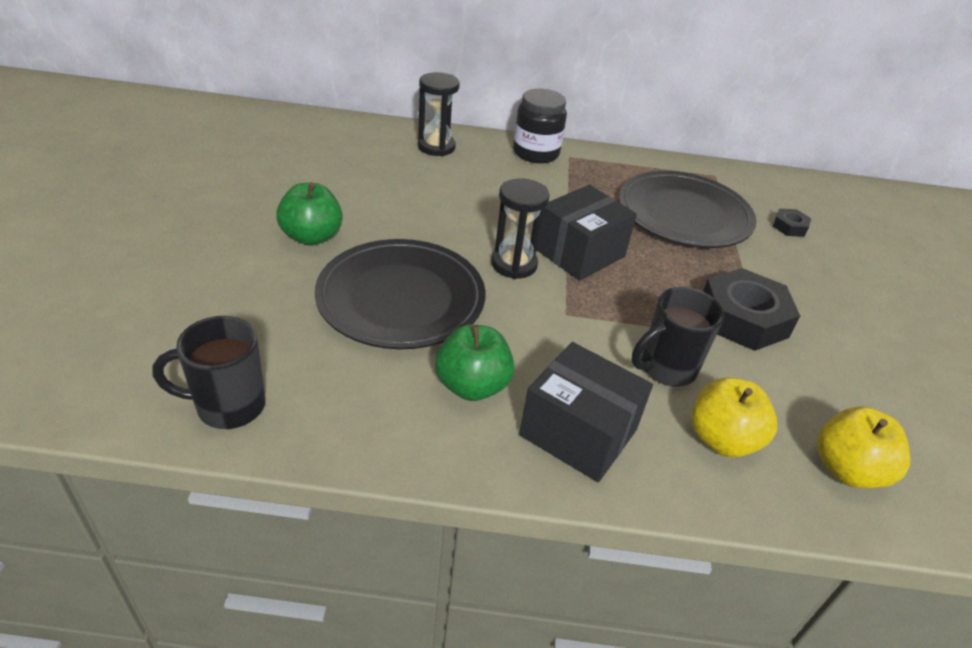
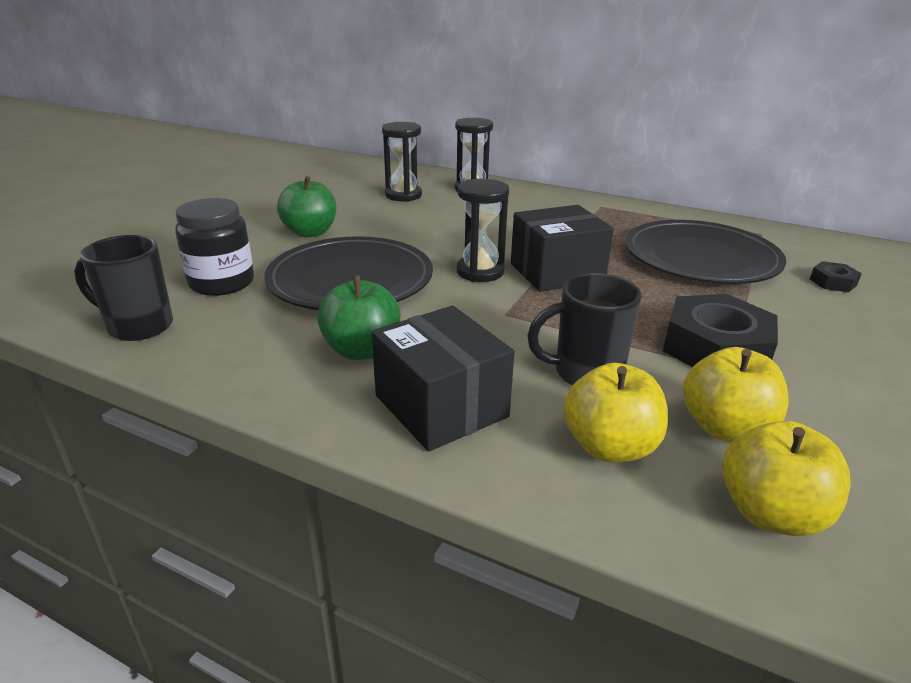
camera: 25 degrees right, 10 degrees down
(372, 165) = (403, 195): none -> black hourglass
(536, 153) = (567, 201): black jar -> black jar (222, 283)
(786, 399) = (725, 428): none -> yellow apple

